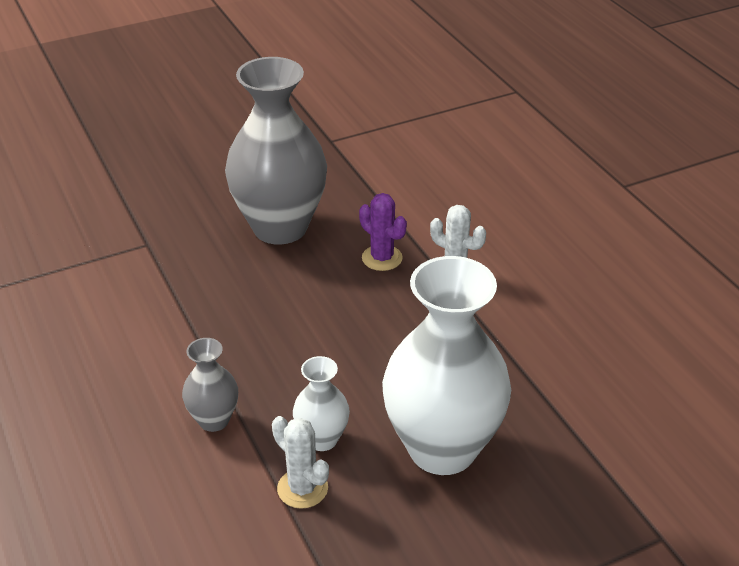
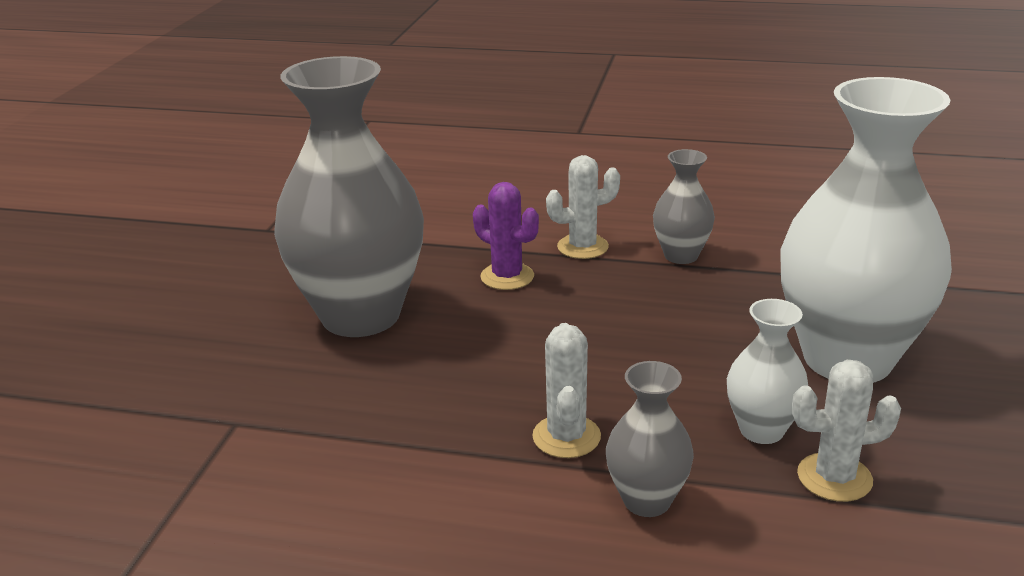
camera: 50 degrees left, 10 degrees down
(242, 363) = (566, 437): none -> white cactus
(382, 258) = (507, 277): purple cactus -> purple cactus turned 45 degrees clockwise
(494, 318) = (681, 256): none -> grey vase

